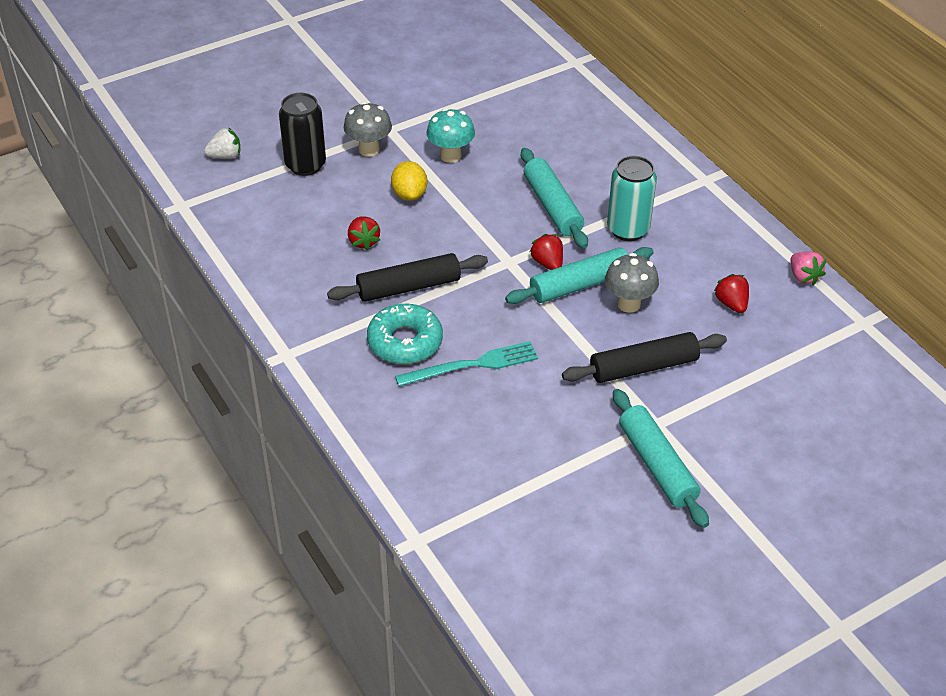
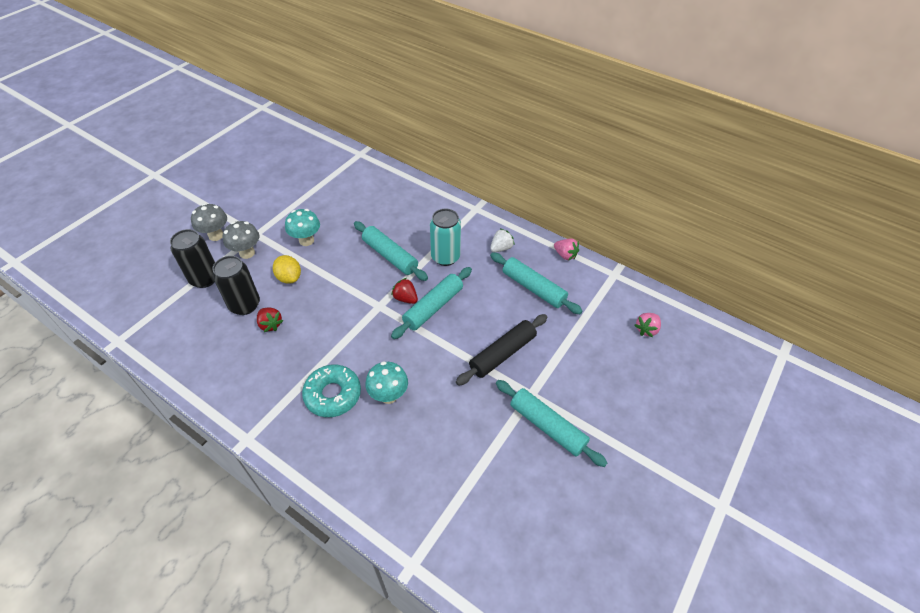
camera: 25 degrees left, 5 degrees up
(225, 156) = (140, 290): white strawberry -> white strawberry (501, 248)
(341, 210) = (245, 305): none -> black can
(408, 287) = (317, 349): black rolling pin -> none
(472, 365) = (388, 395): turquoise fork -> turquoise mushroom
(628, 304) = (471, 310): grey mushroom -> grey mushroom (216, 235)
(731, 304) = (533, 288): red strawberry -> turquoise rolling pin
(867, 404) = (646, 329): none -> pink strawberry

